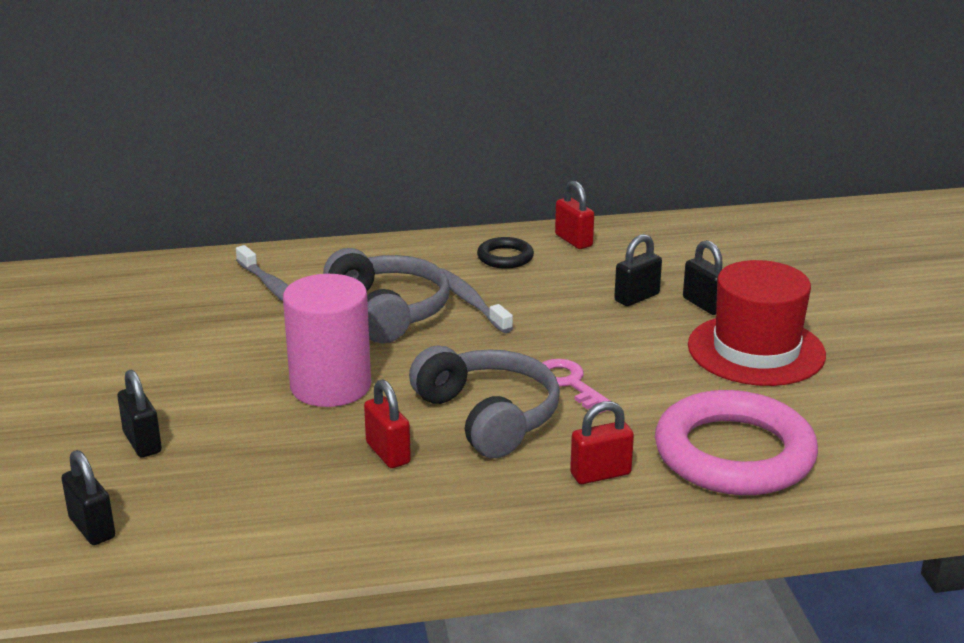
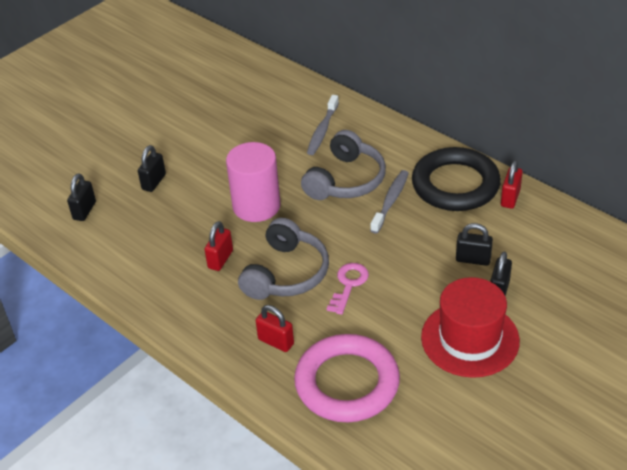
camera: 55 degrees right, 15 degrees up
(505, 257) = (455, 185): black ring -> black ring, size x2.21

